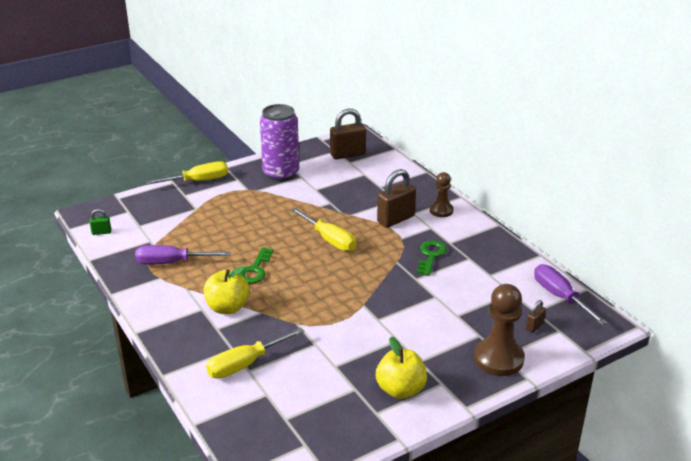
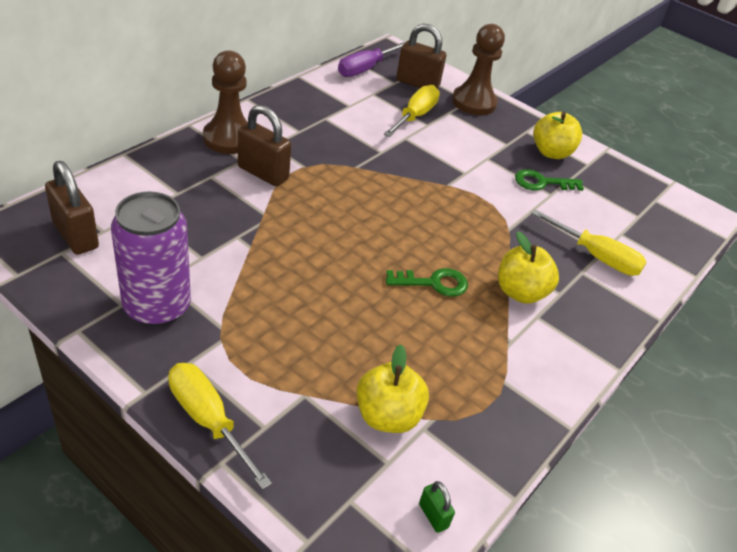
camera: 115 degrees left, 10 degrees up
(165, 231) = (387, 416): none -> yellow apple
(172, 262) = (464, 378): purple screwdriver -> none
(329, 239) = (334, 225): yellow screwdriver -> yellow screwdriver (414, 116)
(431, 255) = (332, 143): green key -> green key (542, 182)
(441, 210) = (229, 138): brown pawn -> brown pawn, size x1.66
(534, 326) = (417, 83): brown padlock -> brown padlock, size x2.09

